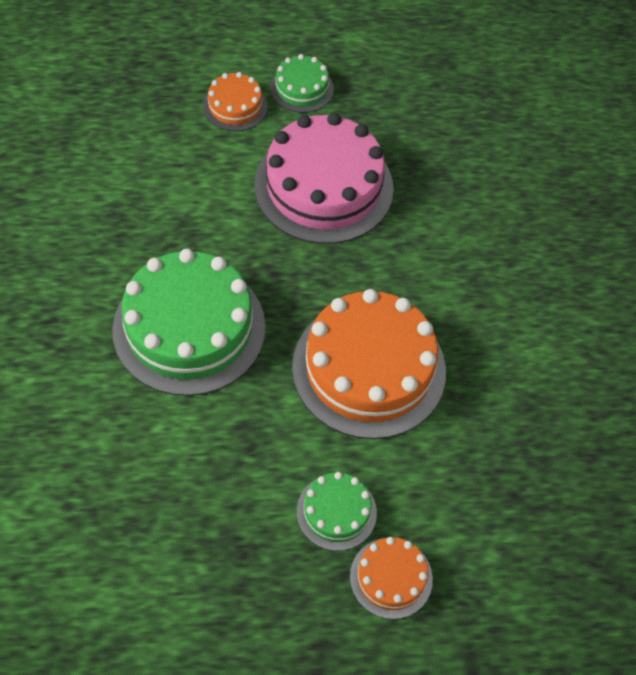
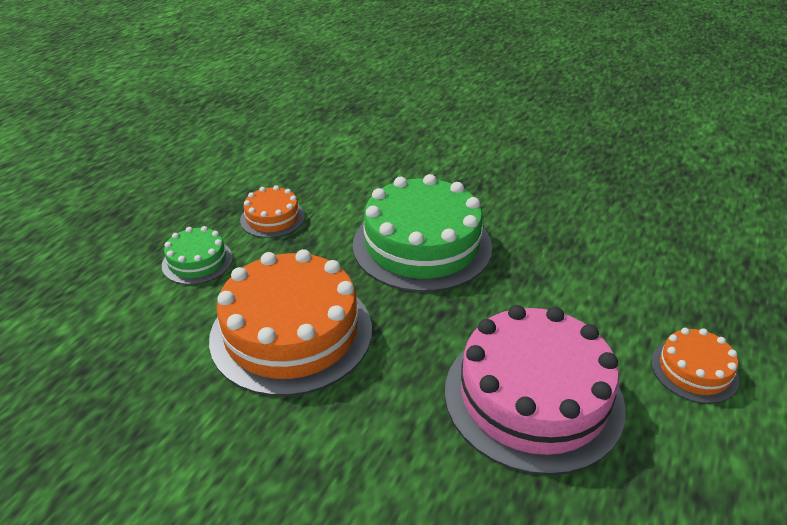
camera: 125 degrees right, 20 degrees down
(301, 88) = (713, 447): green cake -> none
(391, 577) = (122, 268): orange cake -> orange cake (272, 218)

